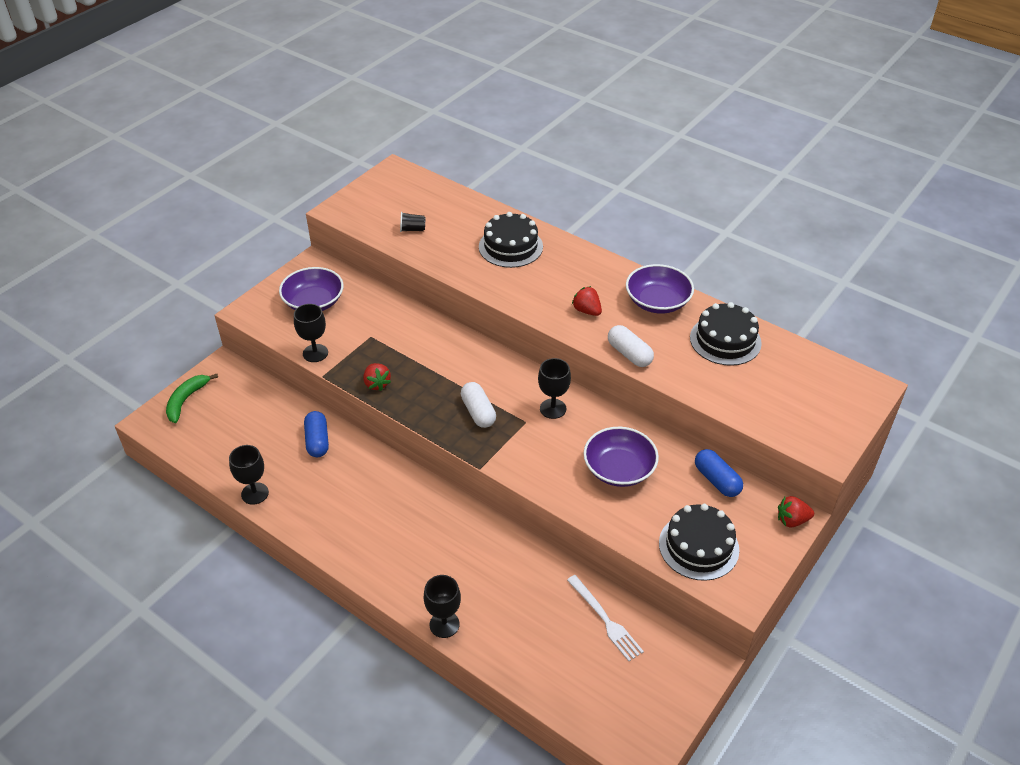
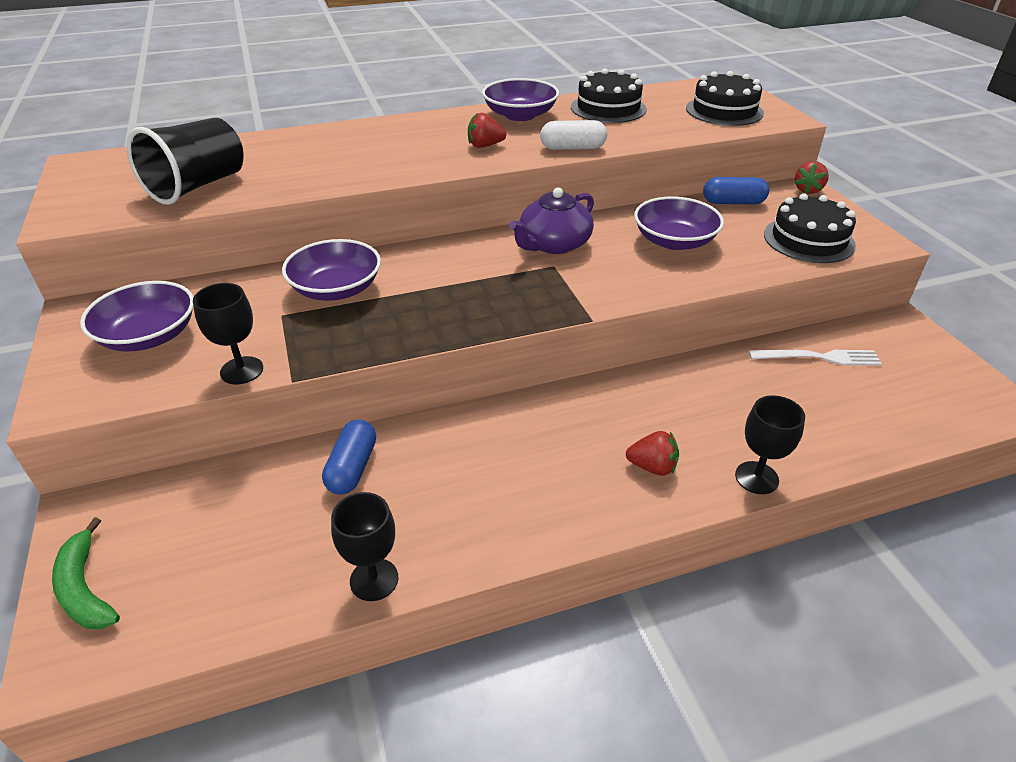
camera: 55 degrees left, 5 degrees down
(317, 441) = (352, 468): blue capsule -> blue capsule turned 75 degrees clockwise
(377, 384) = (368, 341): red strawberry -> red strawberry (652, 467)
(412, 229) = (198, 186): black cup -> black cup, size x2.46
(412, 341) = (336, 289): none -> purple bowl
(478, 412) = (505, 288): white capsule -> none
(510, 246) = (330, 147): black cake -> black cake (724, 111)
(553, 408) = (553, 244): black goblet -> purple teapot

